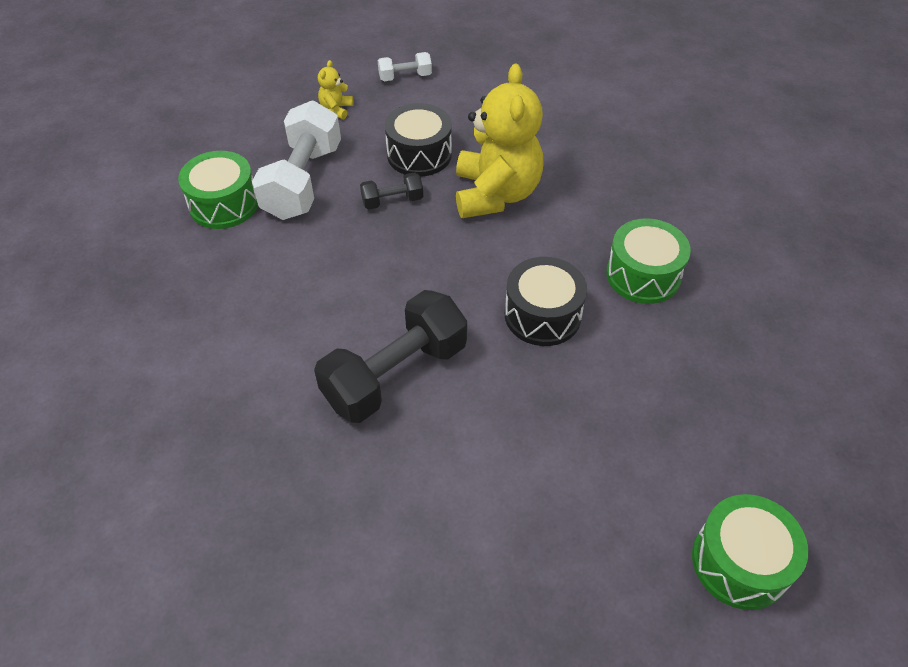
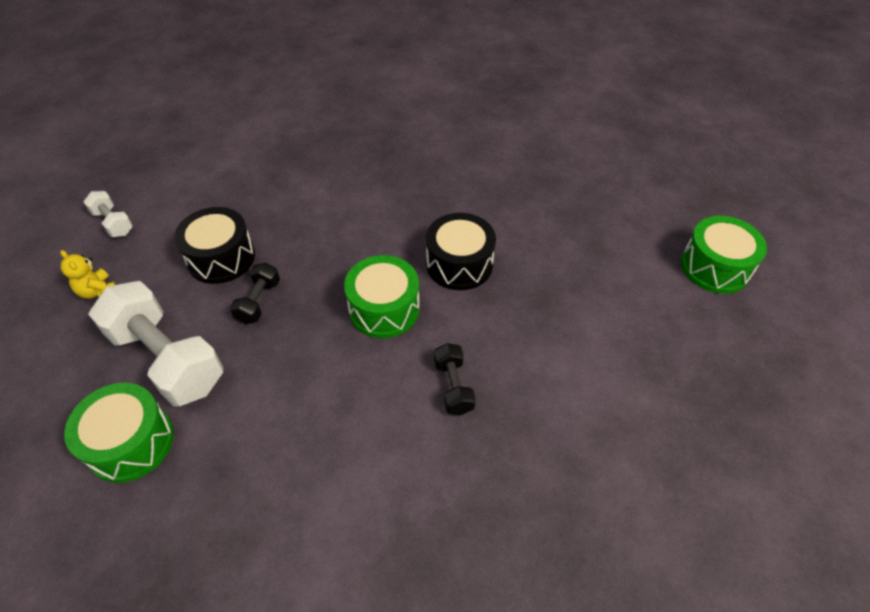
camera: 60 degrees left, 0 degrees up
(395, 374) = (453, 386): black dumbbell -> black dumbbell, size x0.48
(405, 77) = (113, 223): white dumbbell -> white dumbbell turned 60 degrees counterclockwise
(496, 194) = (315, 231): yellow teddy bear -> none
(643, 275) = (463, 193): green drum -> green drum (384, 309)

